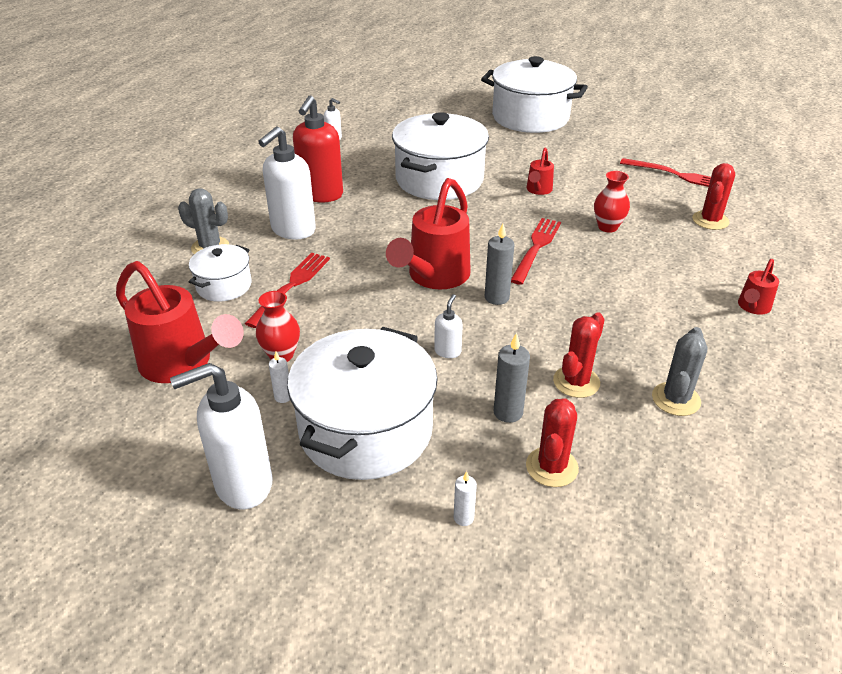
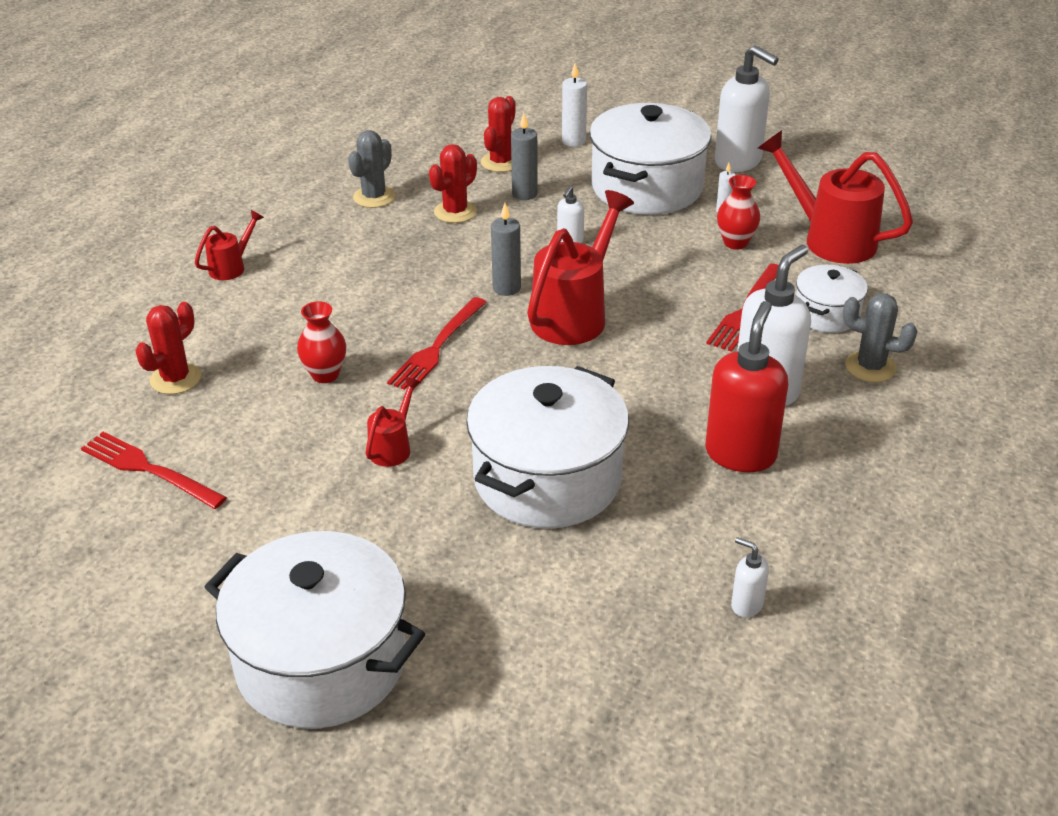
camera: 175 degrees left, 0 degrees up
(243, 484) = (738, 161): white soap dispenser -> white soap dispenser turned 60 degrees clockwise
(463, 518) = (573, 141): white candle -> white candle, size x1.65

